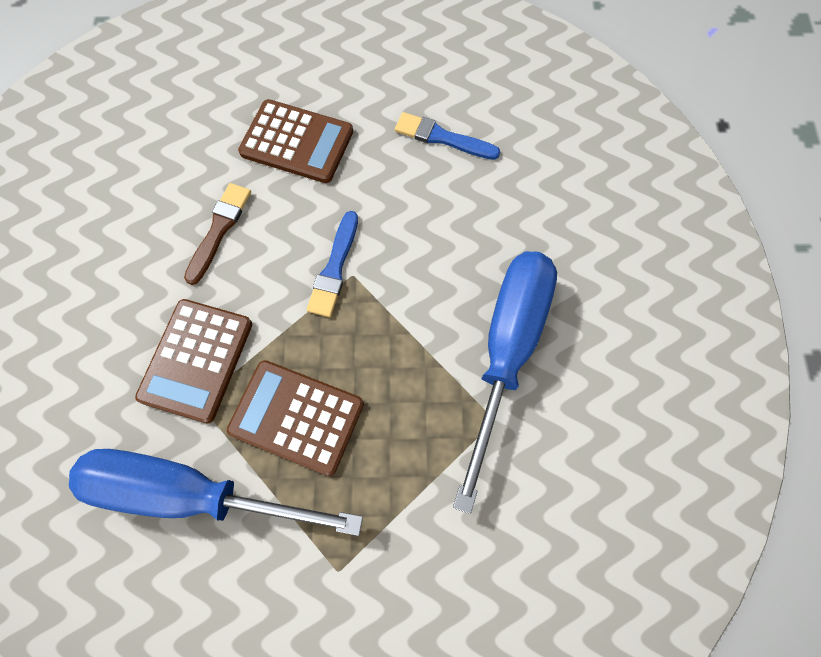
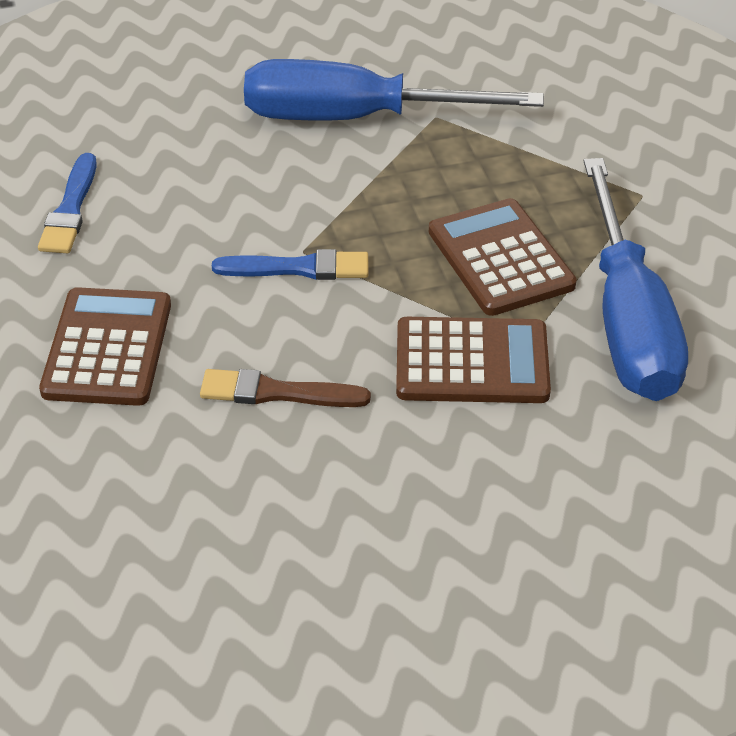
camera: 105 degrees left, 25 degrees down
(297, 417) = (501, 258): brown calculator -> brown calculator turned 150 degrees clockwise

